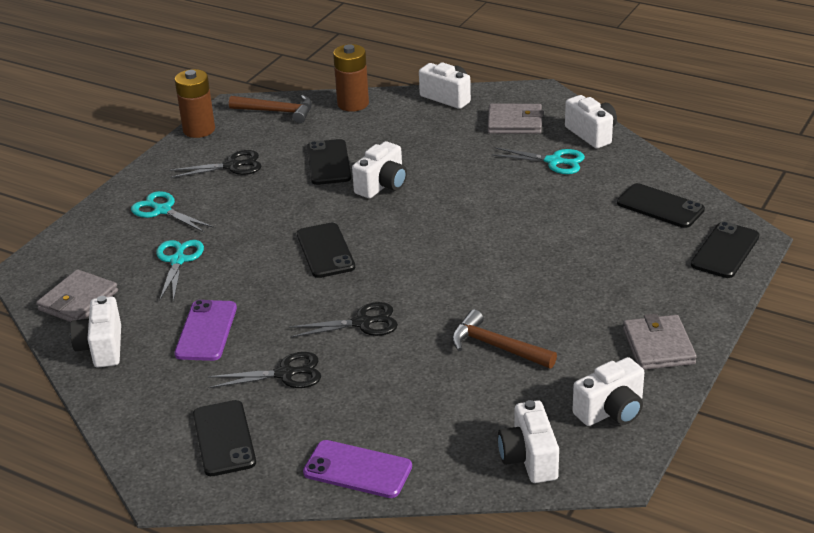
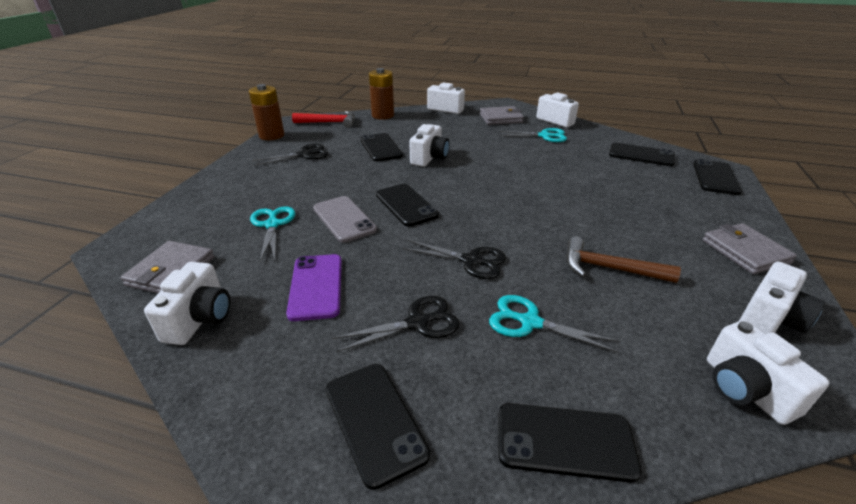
camera: 15 degrees left, 0 degrees up
(102, 347) = (200, 319): white camera -> white camera turned 150 degrees counterclockwise
(162, 210) = (250, 188): turquoise scissors -> turquoise scissors (530, 322)
(253, 261) = (344, 219): none -> grey phone
(277, 112) = (329, 122): brown hammer -> red hammer
(357, 470) = (565, 441): purple phone -> black phone
(362, 323) = (471, 261): black scissors -> black scissors turned 45 degrees clockwise

